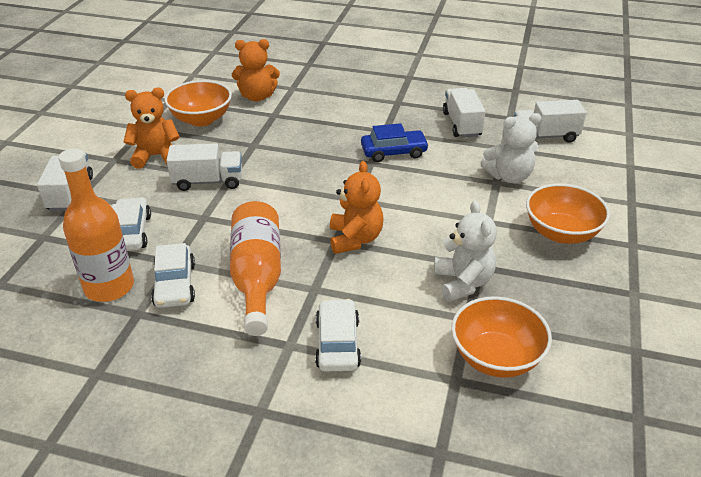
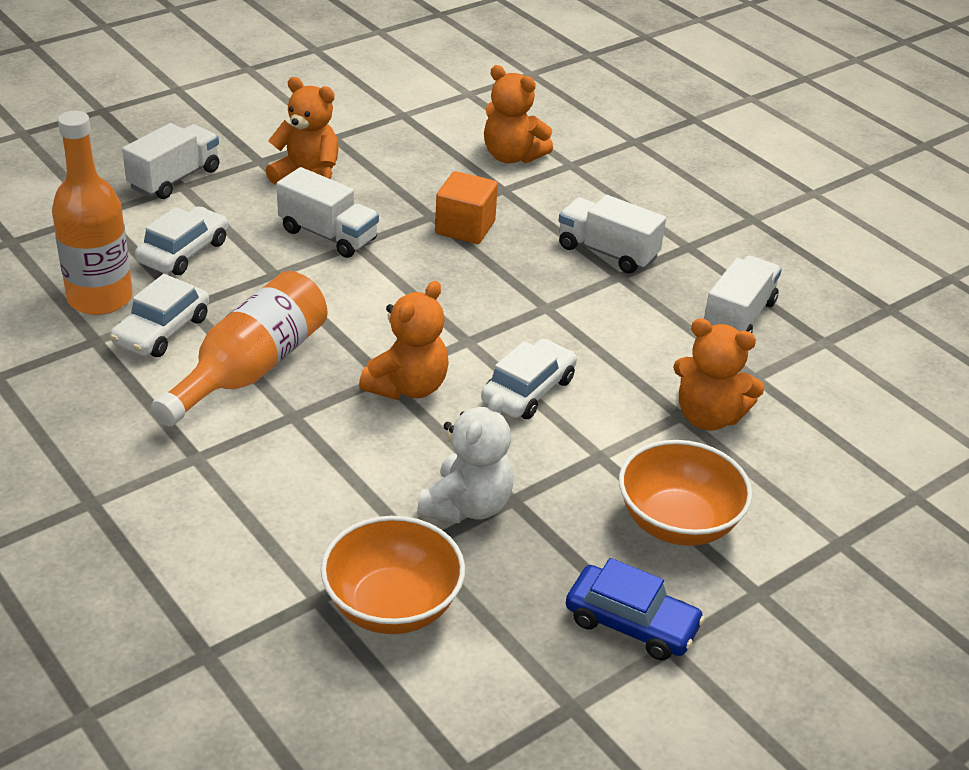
camera: 35 degrees right, 0 degrees up
(201, 119) = (410, 156): orange bowl -> none
(279, 143) = (465, 228): none -> orange cube
(337, 343) = (244, 485): white car -> white car (528, 390)
(393, 152) = (594, 308): blue car -> blue car (631, 623)
(509, 176) = (708, 416): white teddy bear -> orange teddy bear
(545, 136) = (840, 392): white truck -> white truck (607, 252)

